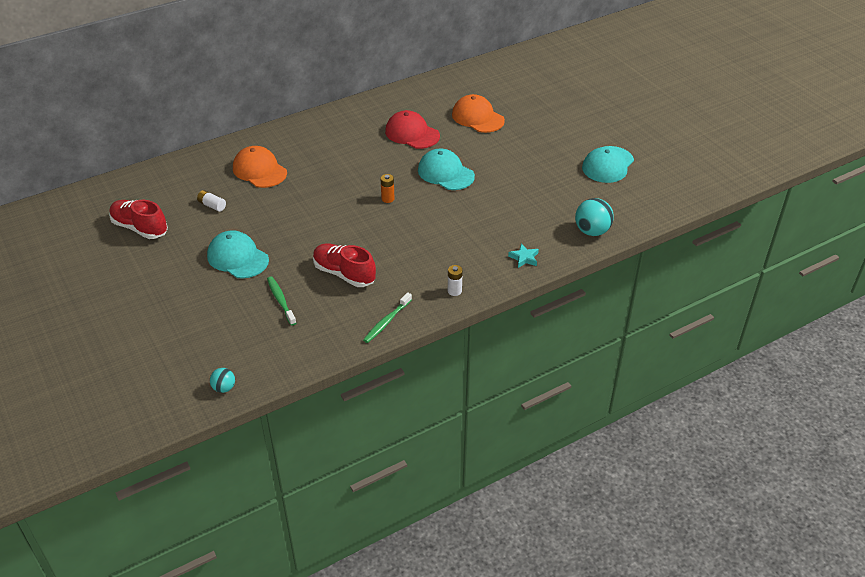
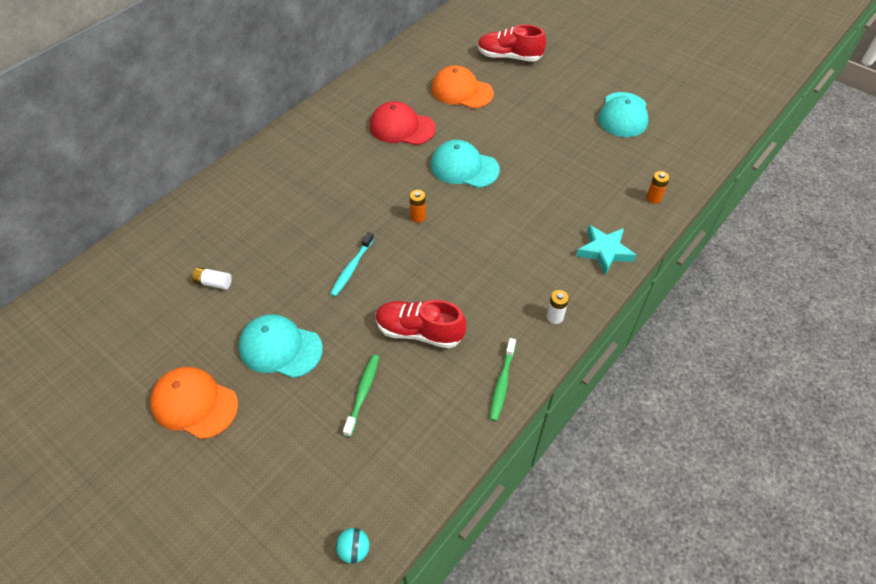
camera: 20 degrees left, 10 degrees up
(140, 228) = (134, 341): red shoe -> red shoe (509, 57)
(259, 170) = (250, 219): orange cap -> orange cap (194, 404)
(281, 300) = (362, 393): green toothbrush -> green toothbrush turned 60 degrees clockwise
(317, 220) = (351, 268): none -> turquoise toothbrush
(524, 258) = (604, 251): turquoise star -> turquoise star, size x1.60
(592, 231) = (653, 198): turquoise ball -> orange battery

